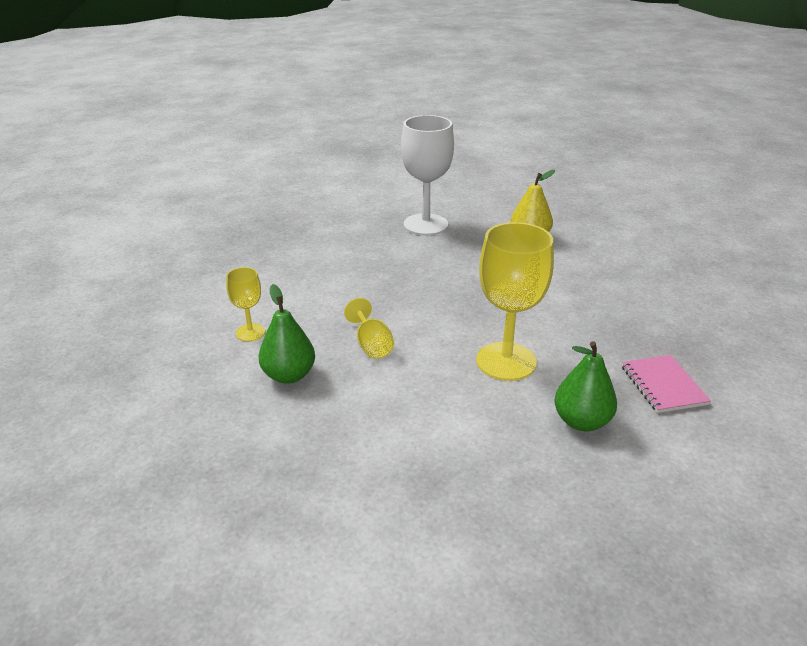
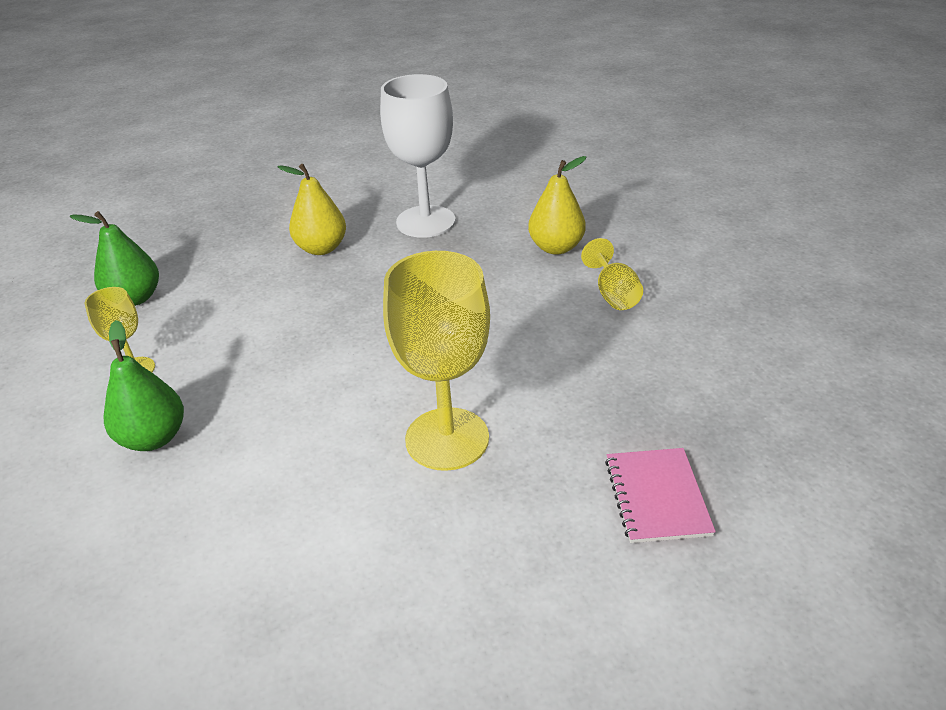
camera: 10 degrees right, 5 degrees up
(354, 245) = (321, 248): none -> yellow pear
(371, 345) = (279, 399): yellow goblet -> yellow goblet (613, 294)
(581, 421) = (514, 547): green pear -> green pear (135, 298)

